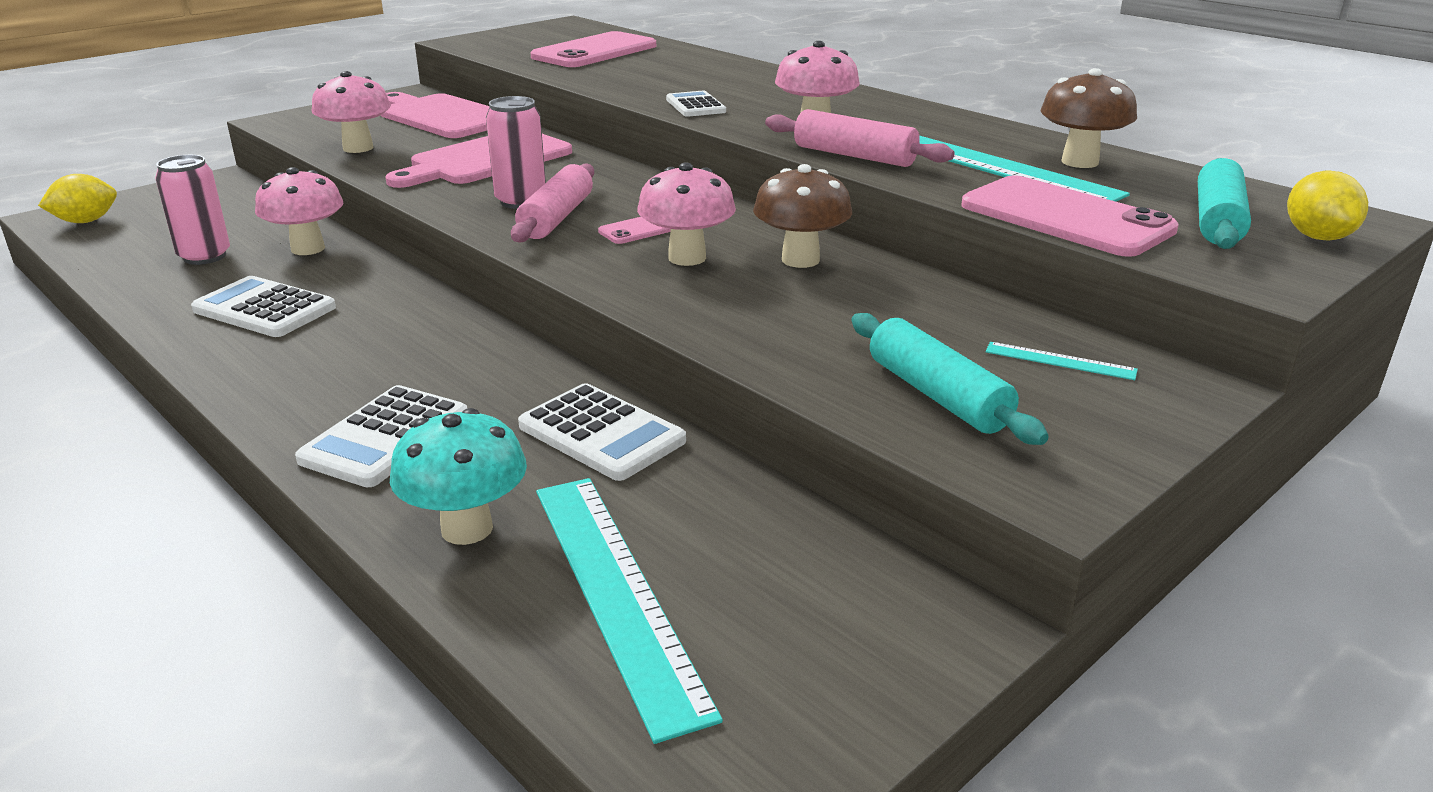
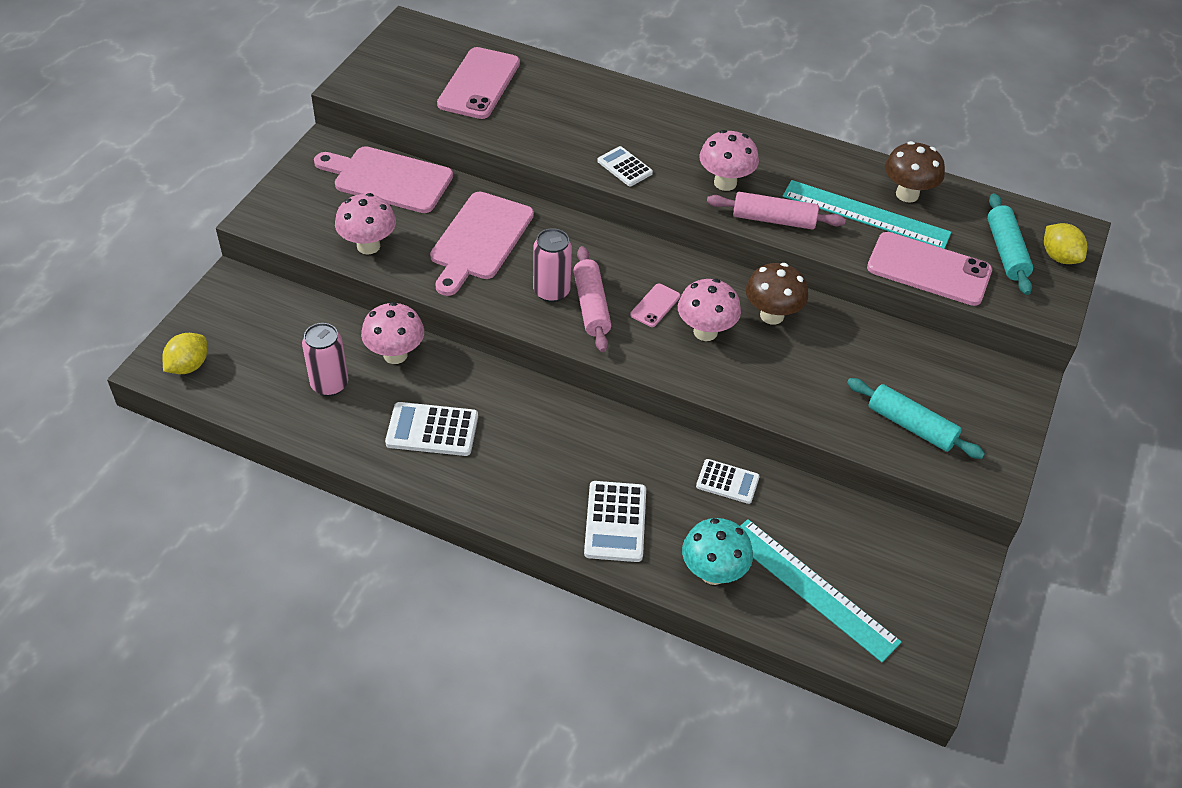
camera: 25 degrees left, 20 degrees up
(601, 433) = (727, 482): white calculator -> white calculator, size x0.66
(1060, 361) = (954, 378): turquoise ruler -> none

